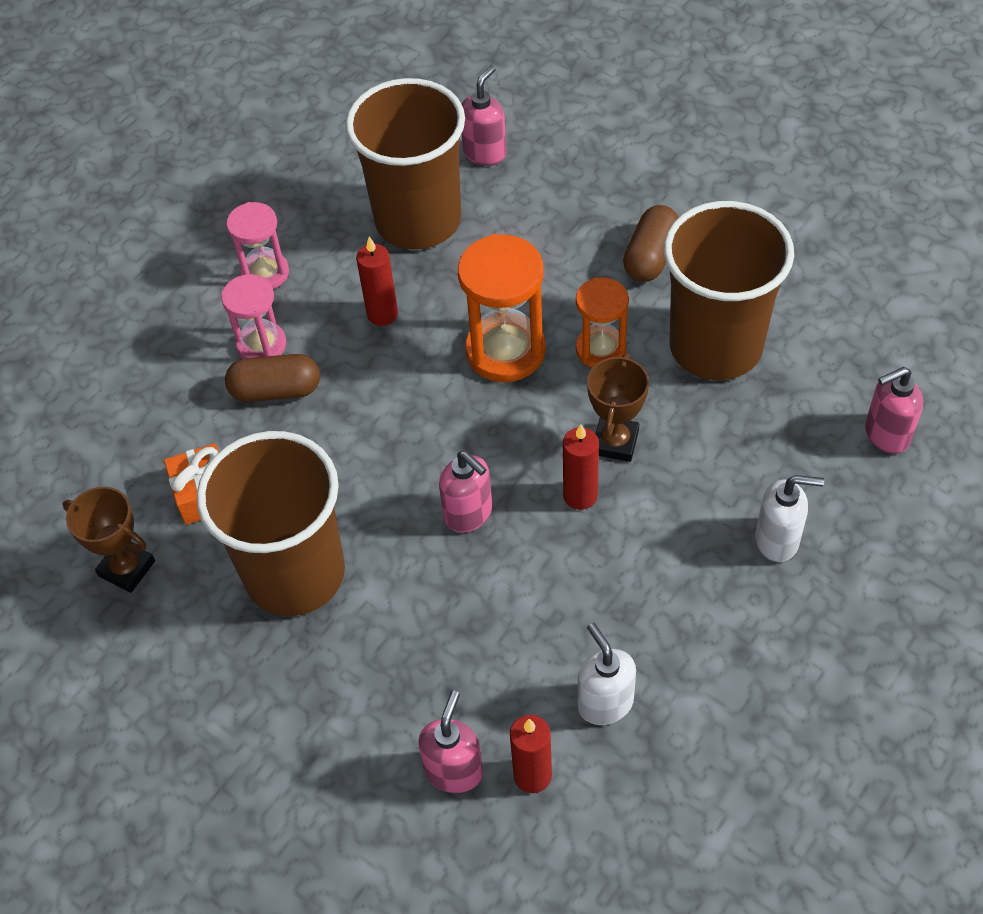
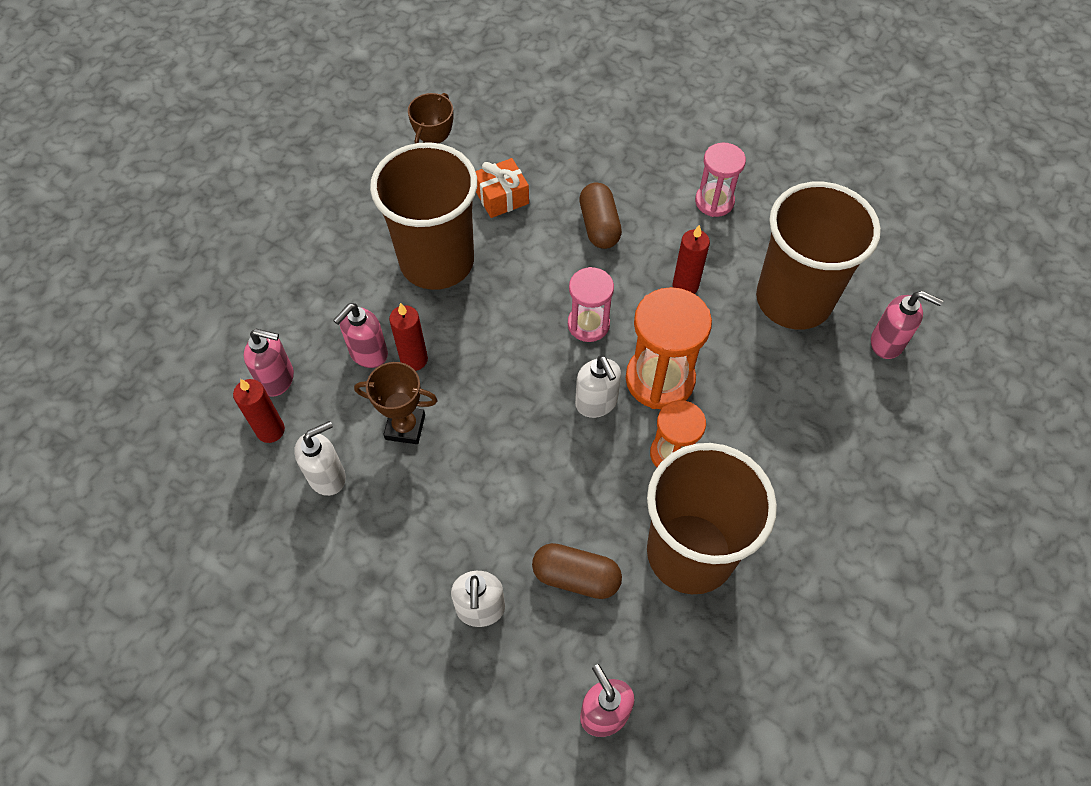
camera: 80 degrees right, 5 degrees up
(262, 345) = (641, 210): pink hourglass -> pink hourglass (588, 324)
(468, 514) = (494, 367): pink soap dispenser -> pink soap dispenser (368, 353)
(530, 413) = (596, 403): none -> white soap dispenser
(580, 496) = (516, 447): red candle -> red candle (414, 359)
(615, 442) = (573, 471): brown trophy -> brown trophy (405, 427)
(650, 256) = (789, 491): brown capsule -> brown capsule (576, 577)

